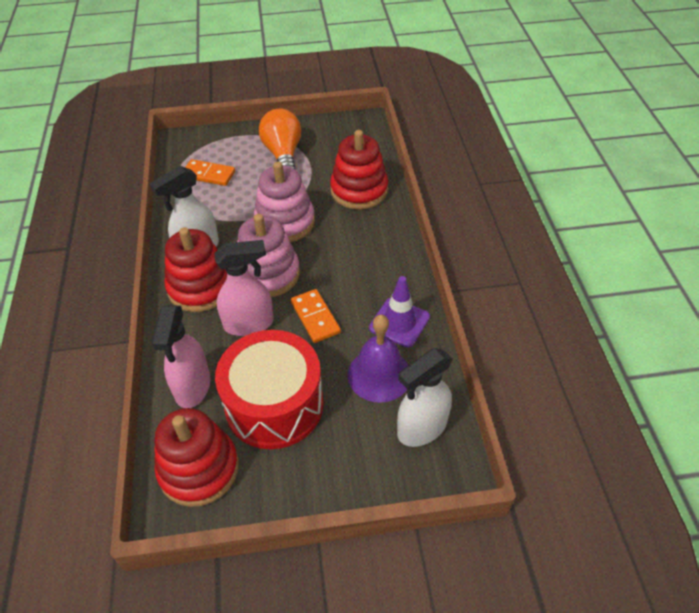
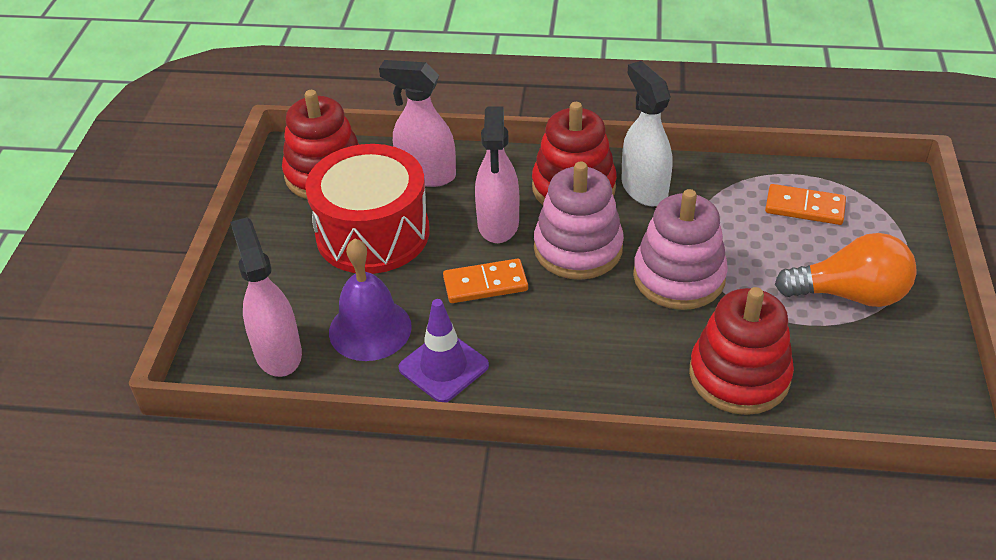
camera: 105 degrees right, 5 degrees down
(208, 174) = (804, 208): orange domino -> orange domino turned 75 degrees clockwise
(421, 428) = (278, 352): white spray bottle -> pink spray bottle

